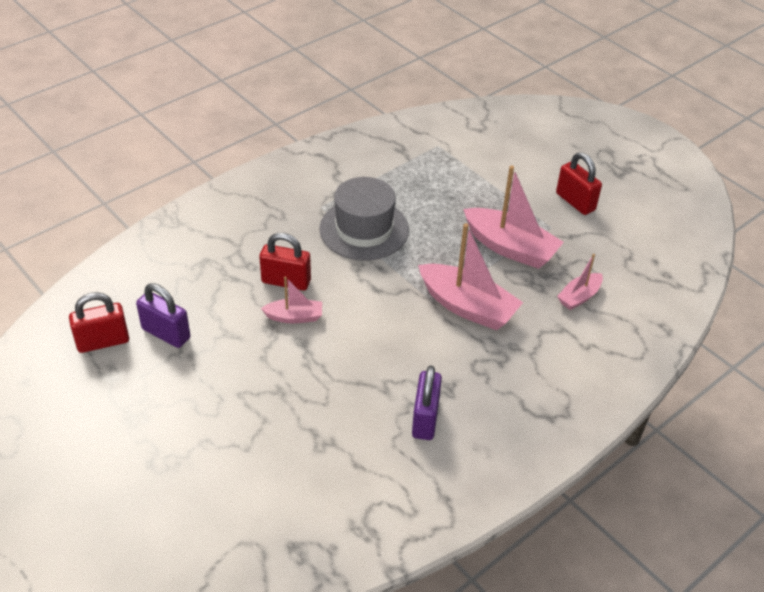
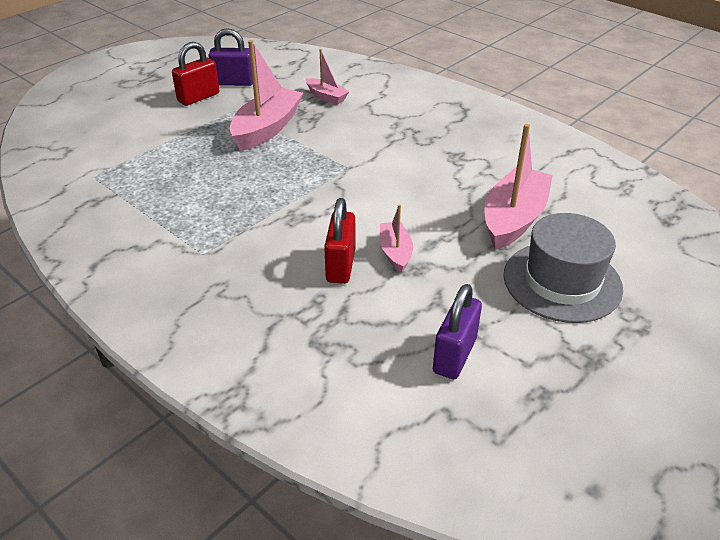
camera: 95 degrees left, 5 degrees down
(103, 342) = (490, 417): red padlock -> none
(364, 229) = (244, 217): grey hat -> grey hat (562, 281)
(425, 419) = (495, 164): purple padlock -> purple padlock (234, 82)
(467, 307) = (352, 148): pink boat -> pink boat (513, 219)

